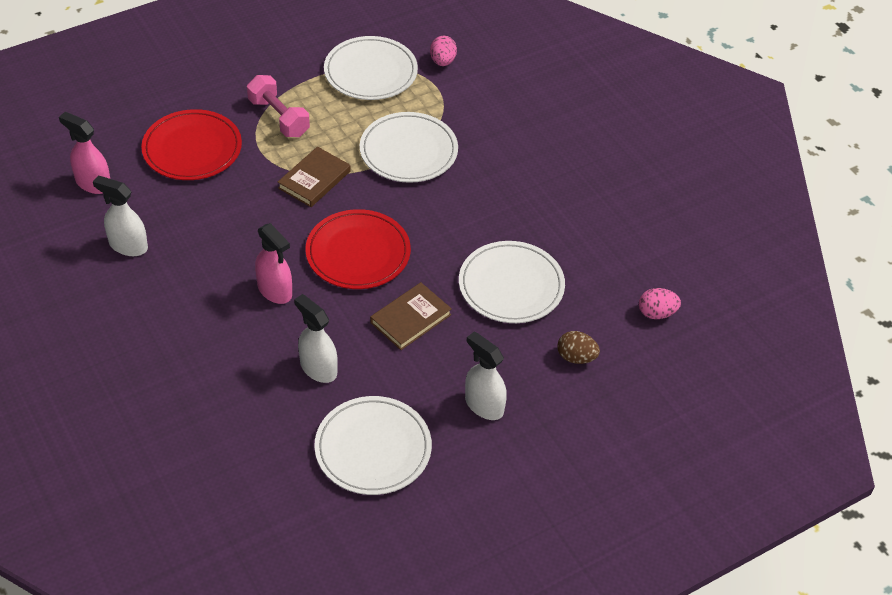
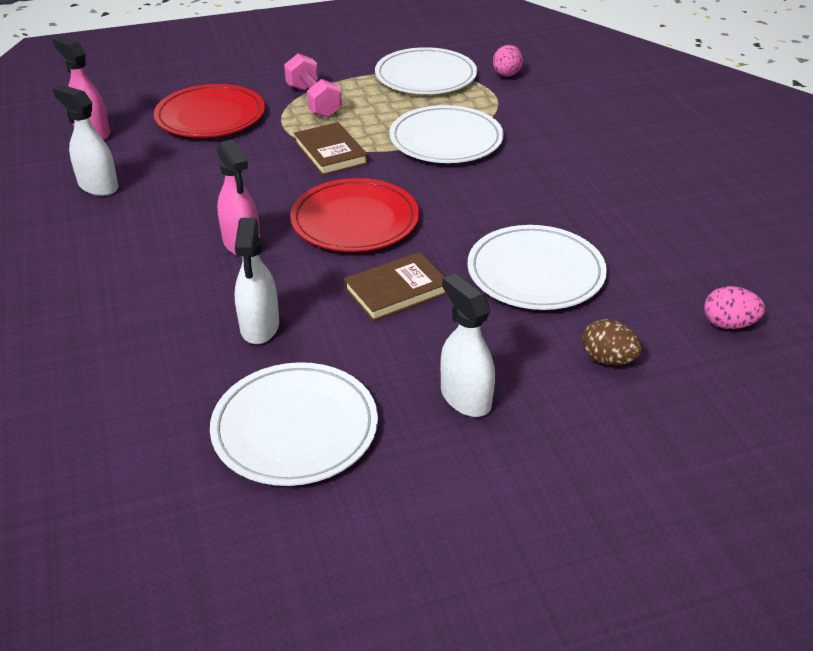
camera: 15 degrees right, 10 degrees down
(314, 179) = (330, 152): brown book -> brown book turned 75 degrees counterclockwise
(318, 368) = (260, 327): white spray bottle -> white spray bottle turned 150 degrees counterclockwise

